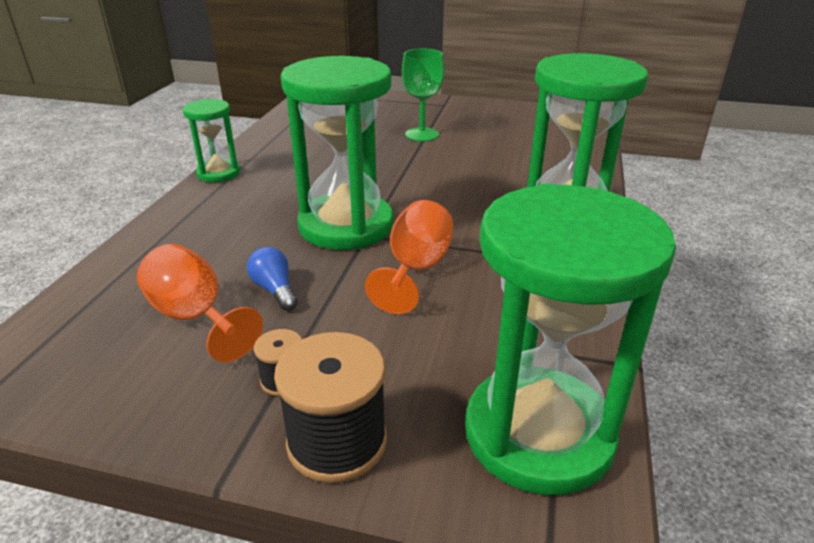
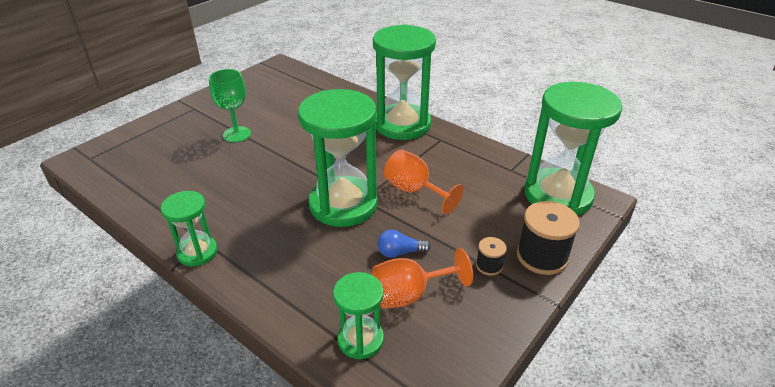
camera: 65 degrees left, 5 degrees up
(107, 300) = (360, 340): none -> green hourglass

